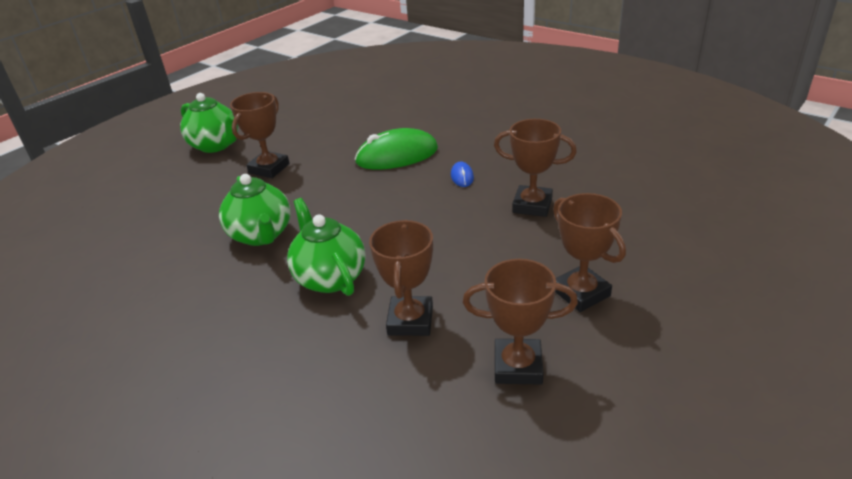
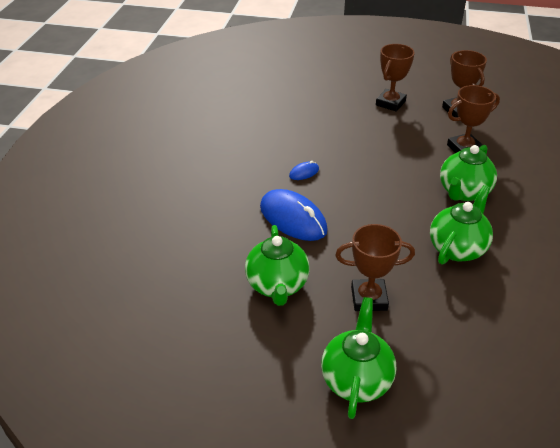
camera: 120 degrees left, 5 degrees up
(328, 134) = (277, 285): none -> green teapot
(397, 155) = (293, 218): green mouse -> blue mouse
(532, 205) = (320, 134): brown trophy -> none

